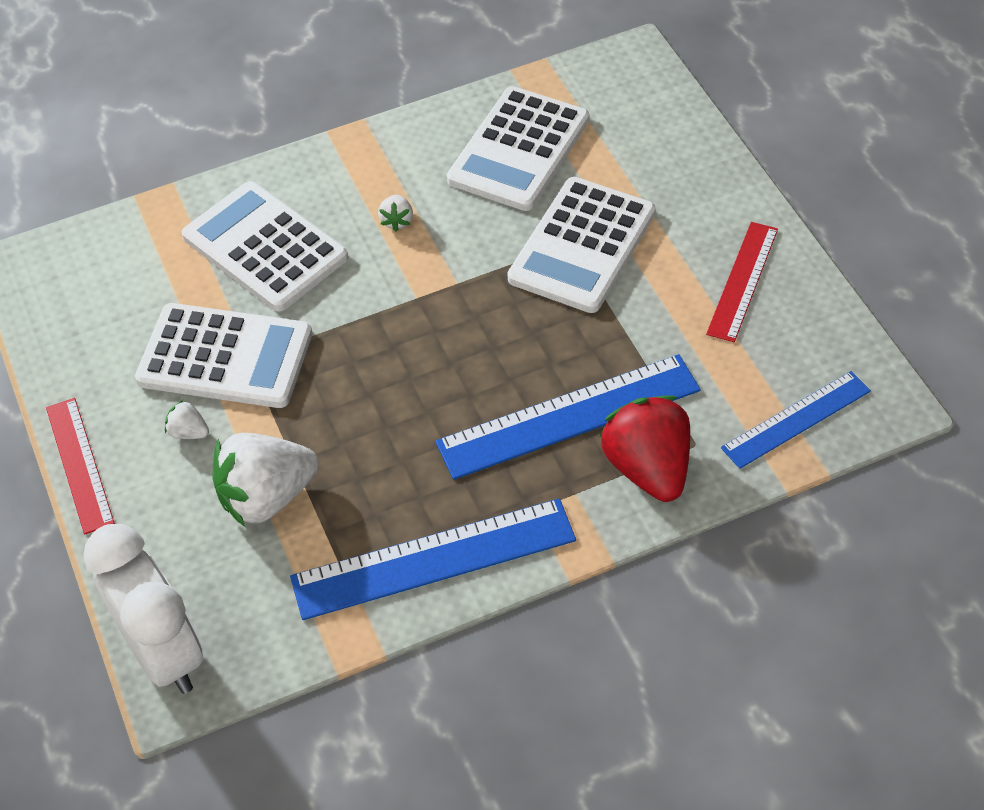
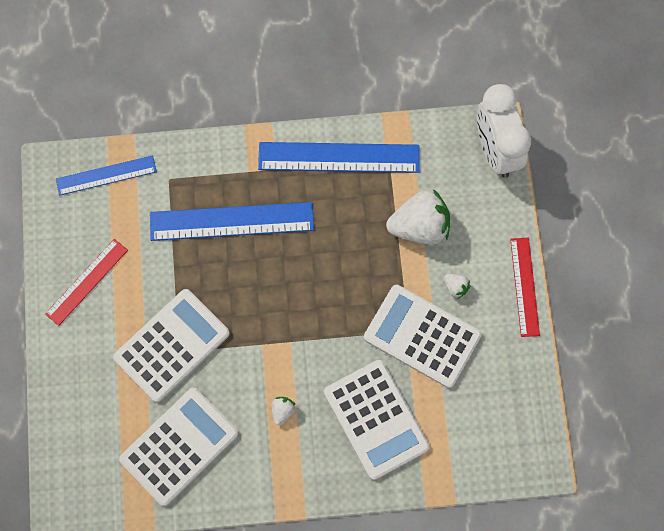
camera: 165 degrees left, 20 degrees up
(648, 468) = (201, 173): red strawberry -> none

